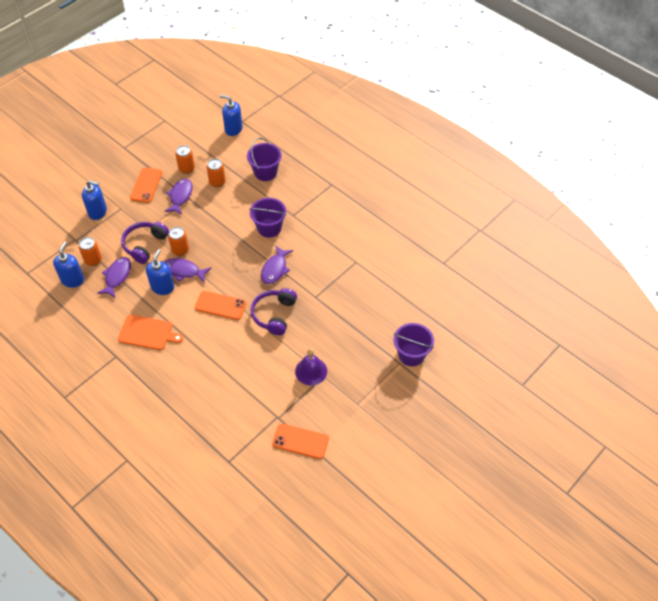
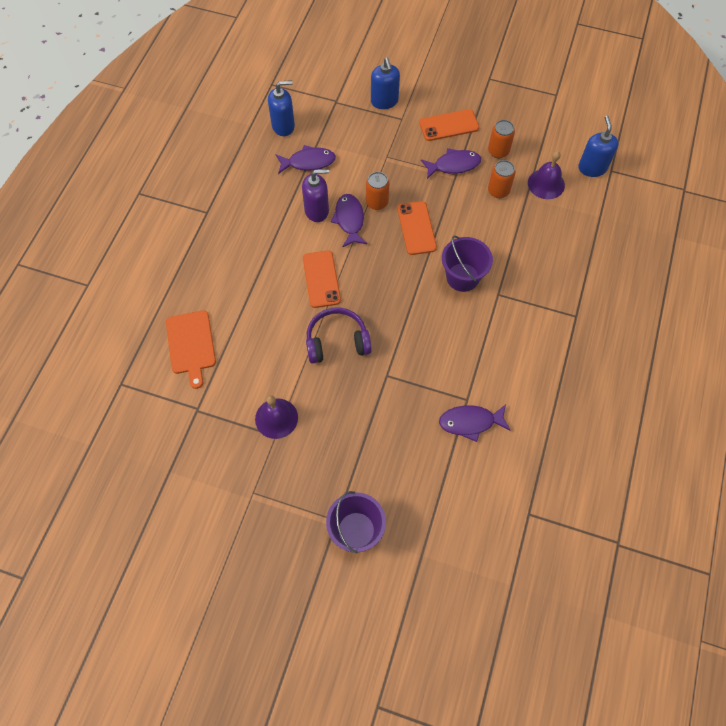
camera: 65 degrees right, 10 degrees up
(93, 260) = (318, 130): orange can -> none
(145, 245) = (364, 166): purple headphones -> none
(147, 333) = (250, 226): orange cutting board -> orange cutting board (191, 345)
(162, 287) = (317, 210): blue soap dispenser -> purple soap dispenser
(229, 156) = (546, 184): none -> purple bell
(265, 172) = (546, 233): purple bucket -> none
(275, 269) = (404, 312): purple fish -> purple fish (470, 422)
(300, 441) = (175, 449): orange phone -> orange phone (416, 228)

